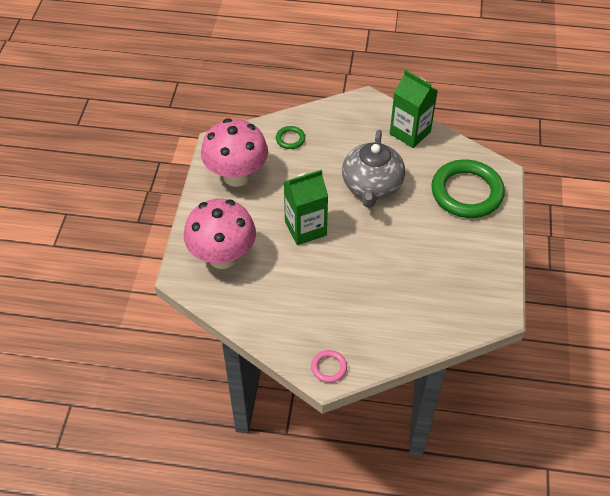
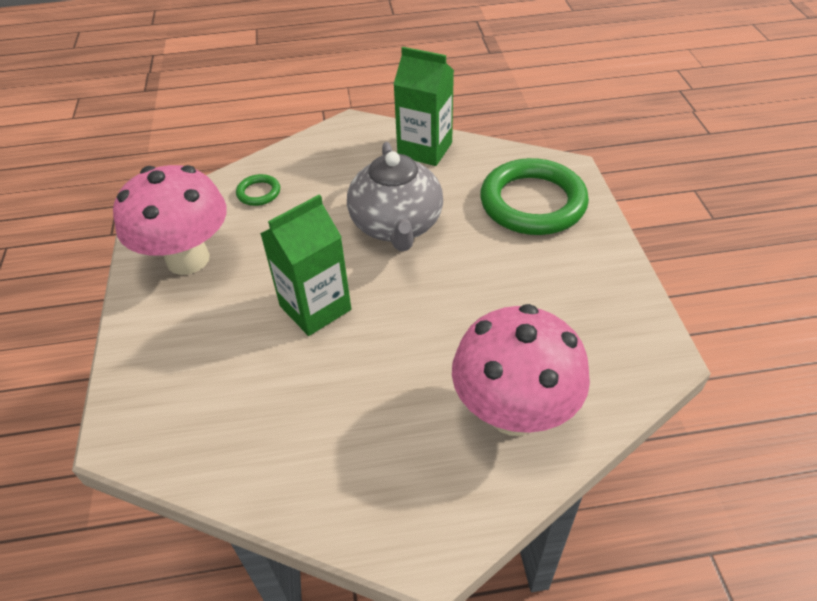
camera: 15 degrees left, 5 degrees down
(222, 257) = (188, 387): pink mushroom -> pink mushroom (513, 412)
(329, 367) = (425, 533): pink ring -> none

